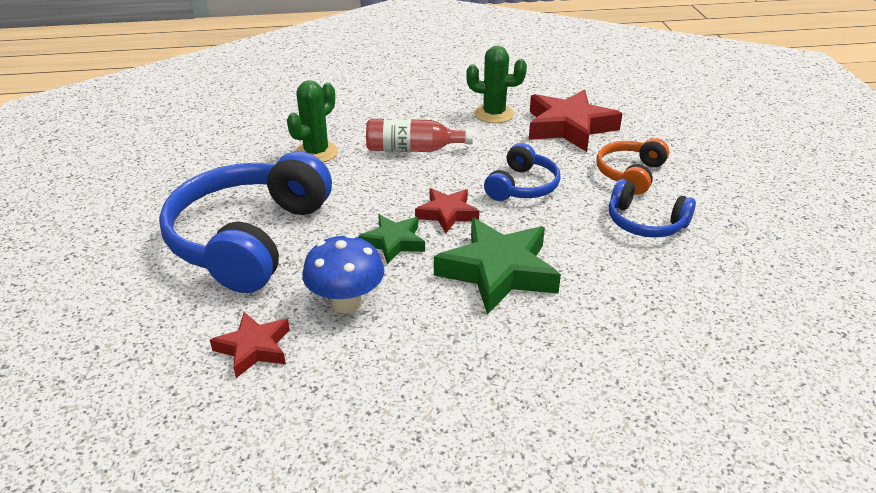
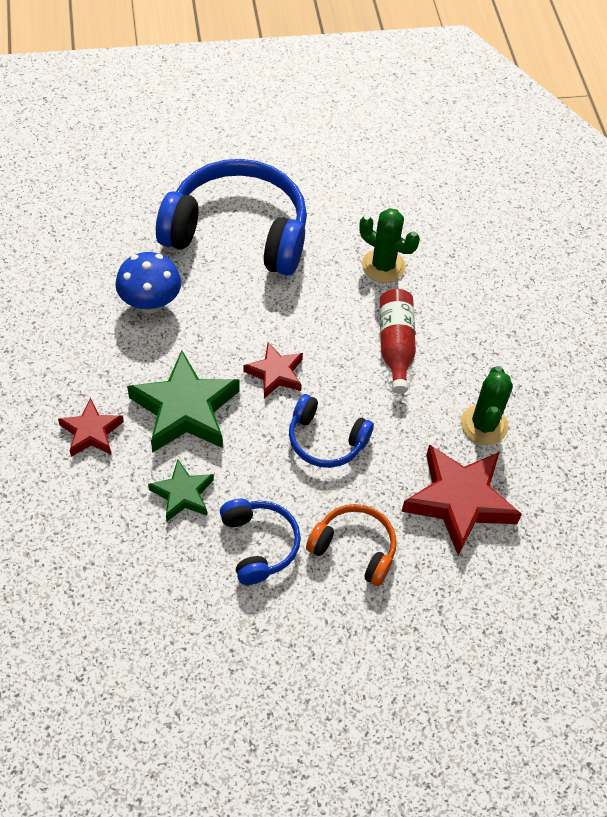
camera: 85 degrees right, 20 degrees up
(254, 348) = (104, 252): red star -> red star (91, 432)
(393, 242) = (230, 332): green star -> green star (183, 494)
(645, 223) = (259, 544): blue headphones -> blue headphones turned 135 degrees clockwise

